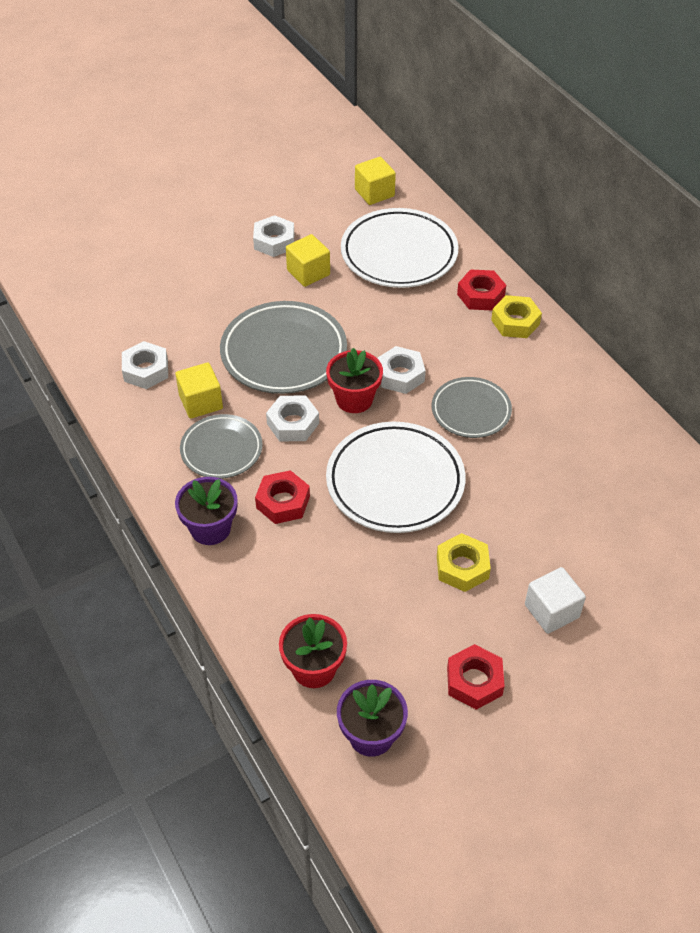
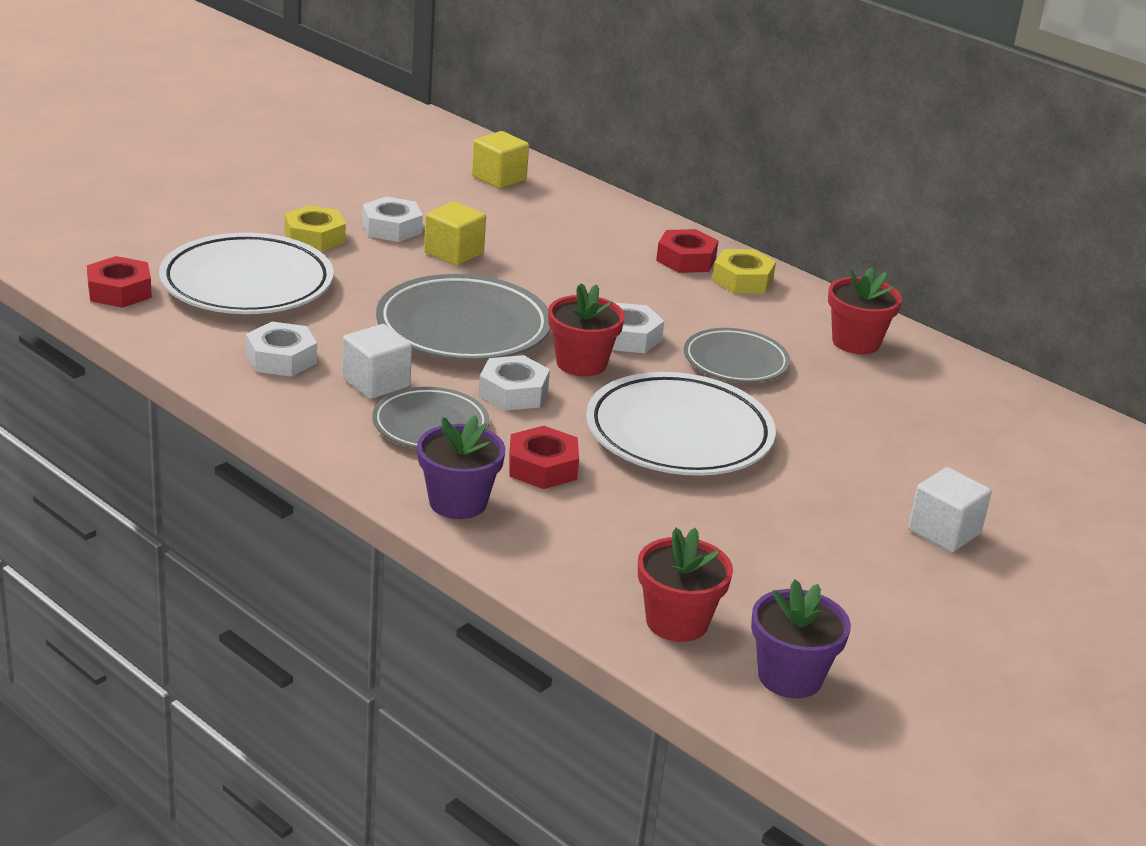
camera: 20 degrees left, 20 degrees down
(201, 402) = (376, 383): yellow cube -> white cube
(399, 254) = (562, 229): white plate -> white plate (247, 284)
(462, 567) = (810, 504): yellow nut -> yellow nut (314, 237)
(474, 681) = (889, 608): red nut -> red nut (119, 291)
(575, 400) = (856, 342): none -> red flower pot

